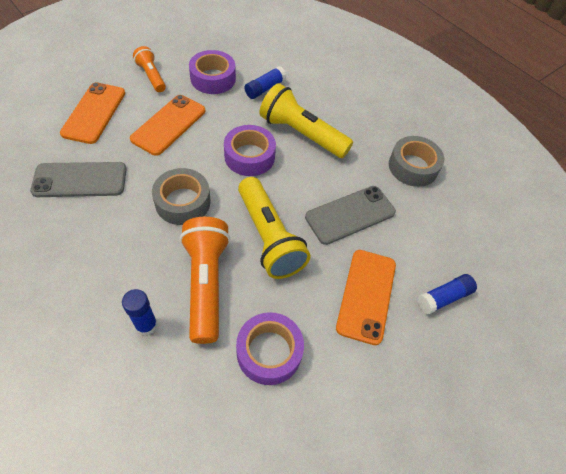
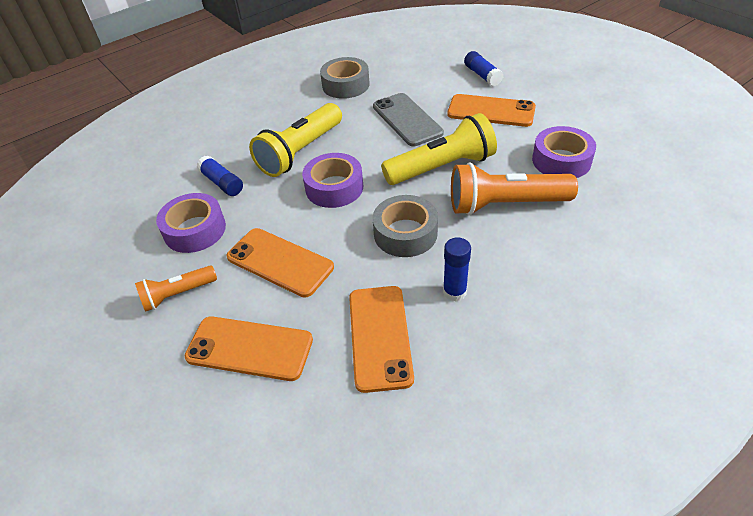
camera: 80 degrees left, 10 degrees down
(80, 180) = (380, 337): grey phone -> orange phone
(146, 325) = (563, 240): blue glue stick -> blue glue stick (454, 292)

